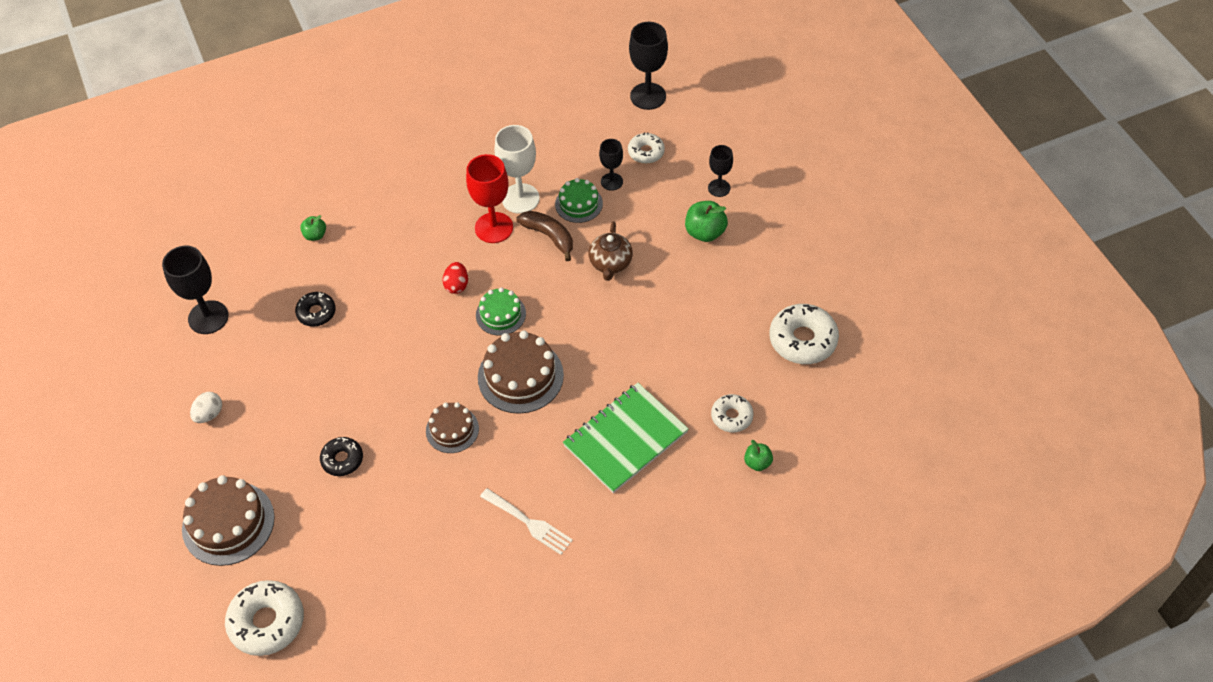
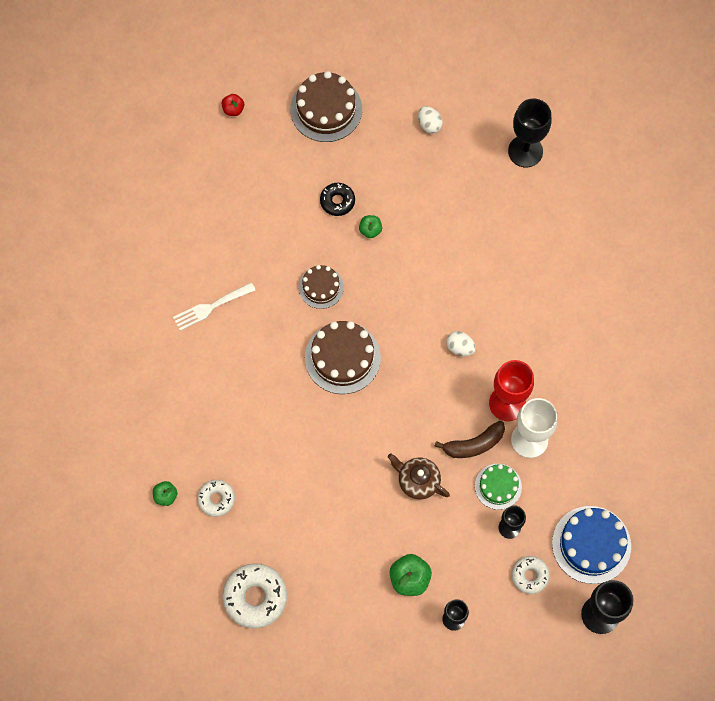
camera: 115 degrees right, 15 degrees up
(267, 622) = (233, 109): white donut -> red apple
(315, 235) = (572, 258): green apple -> green apple (370, 230)
(316, 313) = (488, 231): black donut -> none
(457, 285) = (460, 347): red egg -> white egg
(500, 314) = (411, 369): green cake -> none
(591, 123) = (591, 544): none -> blue cake
(625, 439) = (242, 409): green notebook -> none

